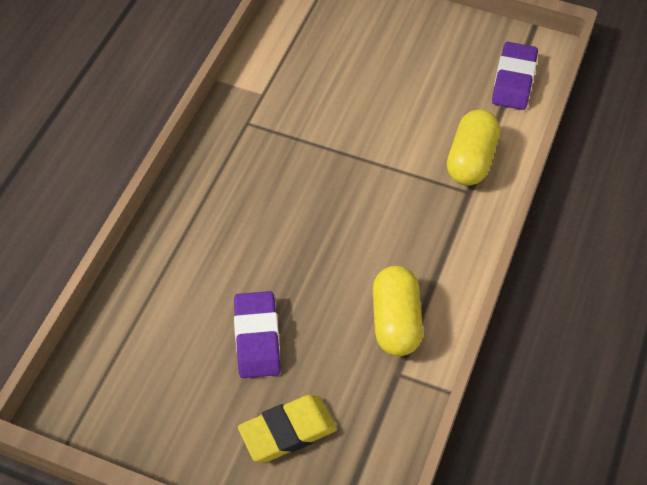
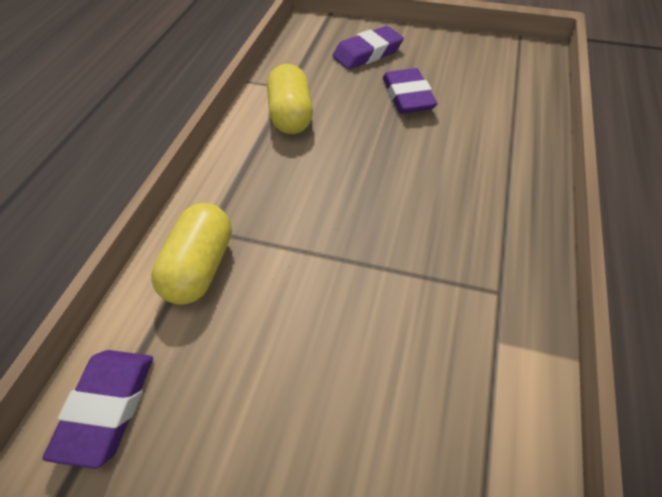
camera: 175 degrees right, 5 degrees down
(288, 431) = (367, 53): yellow eraser -> purple eraser

